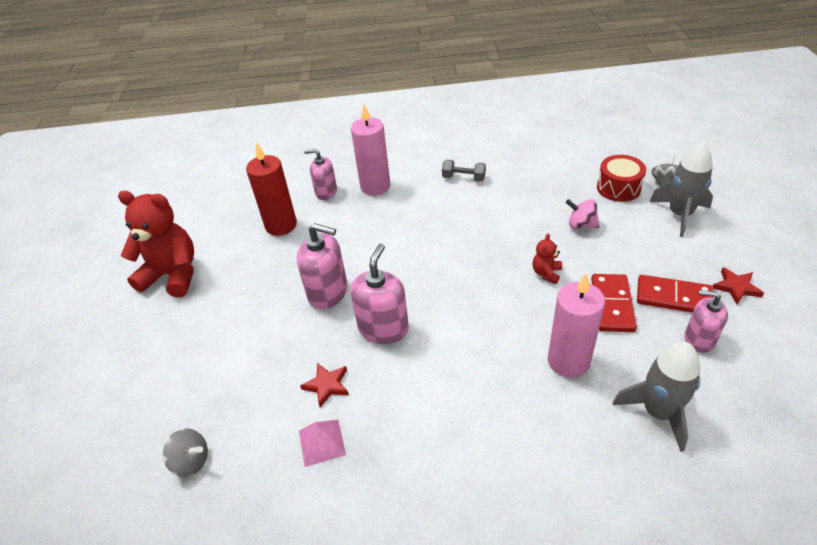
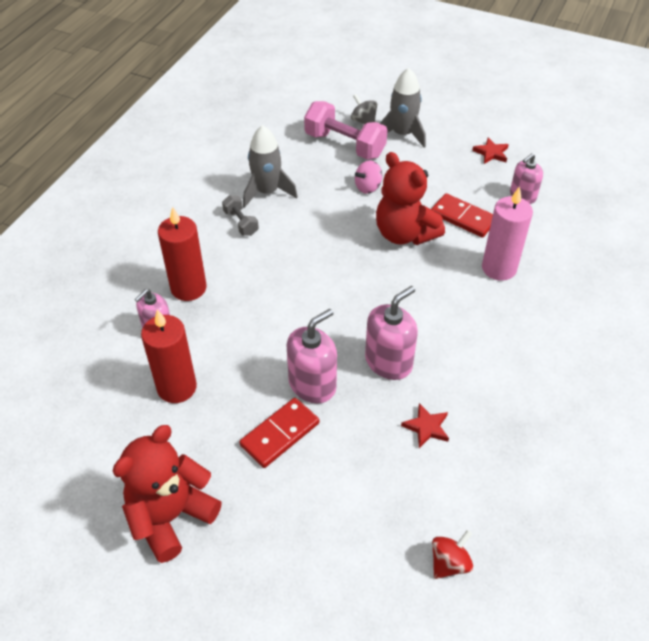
camera: 65 degrees left, 5 degrees up
(191, 461) = (449, 563): grey spinning top -> red spinning top
(322, 442) = (485, 453): pink pyramid -> none
(375, 186) = (188, 288): pink candle -> red candle
(383, 328) = (388, 362): pink soap dispenser -> pink soap dispenser turned 90 degrees clockwise
(463, 178) = (241, 223): grey dumbbell -> grey dumbbell turned 75 degrees counterclockwise
(546, 273) = (404, 234): red teddy bear -> red teddy bear, size x2.30
(618, 188) = (344, 145): red drum -> pink dumbbell
(658, 412) = (568, 249): grey rocket -> grey rocket (267, 192)
(674, 297) = (478, 185): red domino -> red domino (280, 434)

